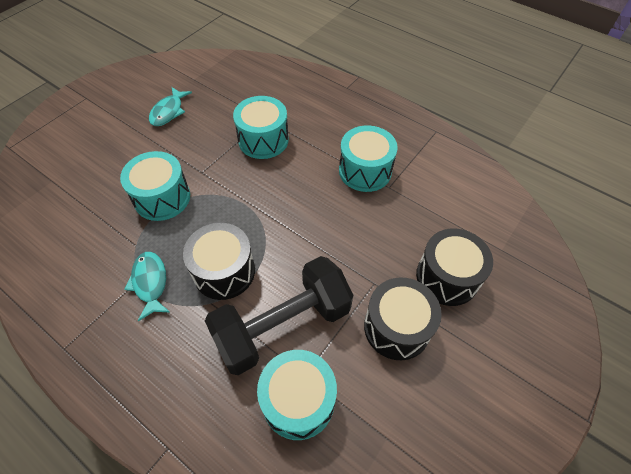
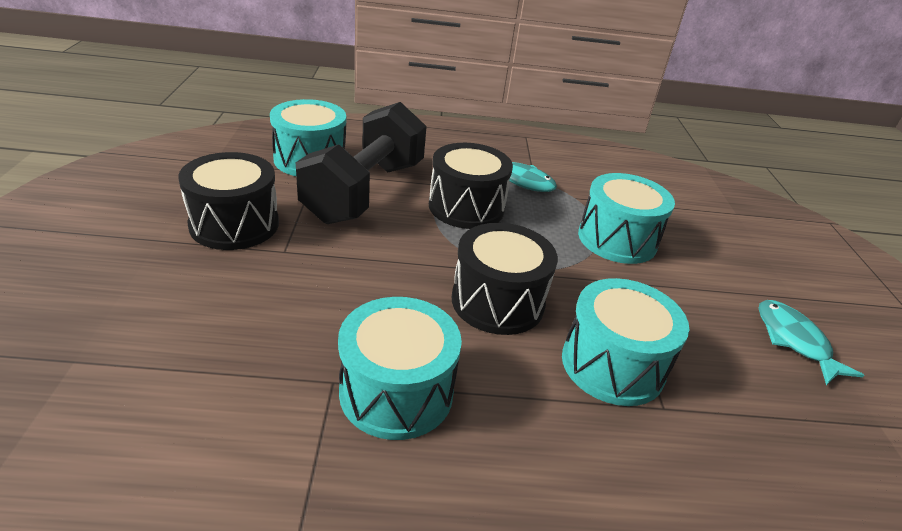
camera: 140 degrees right, 20 degrees down
(447, 277) = (177, 290): black drum -> black drum (497, 301)

